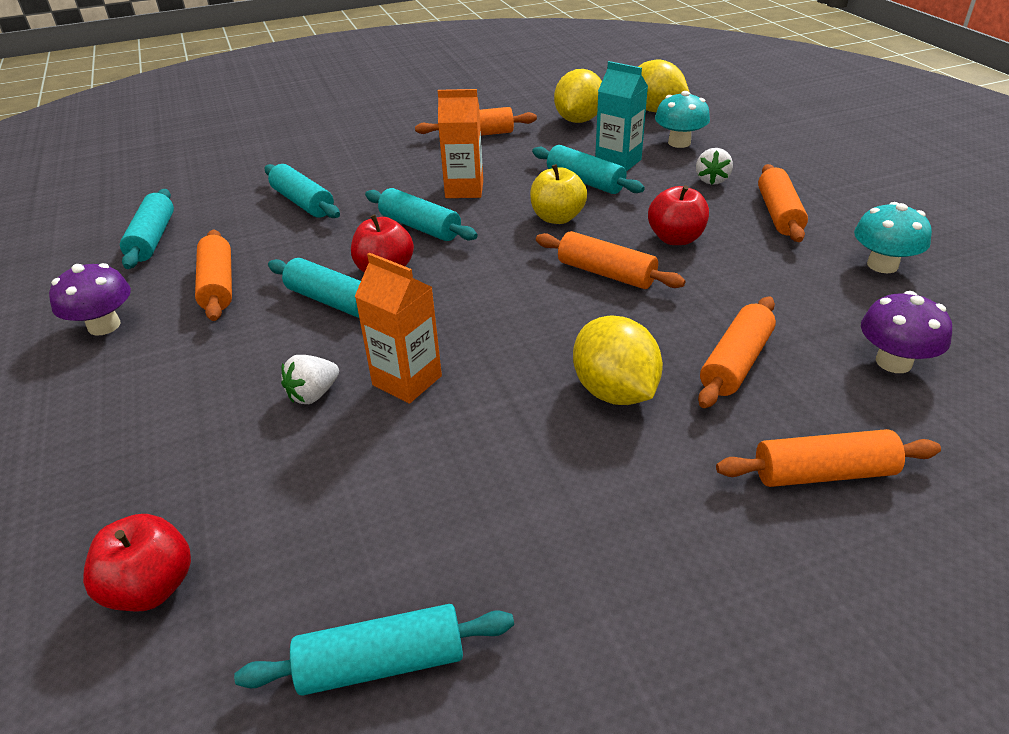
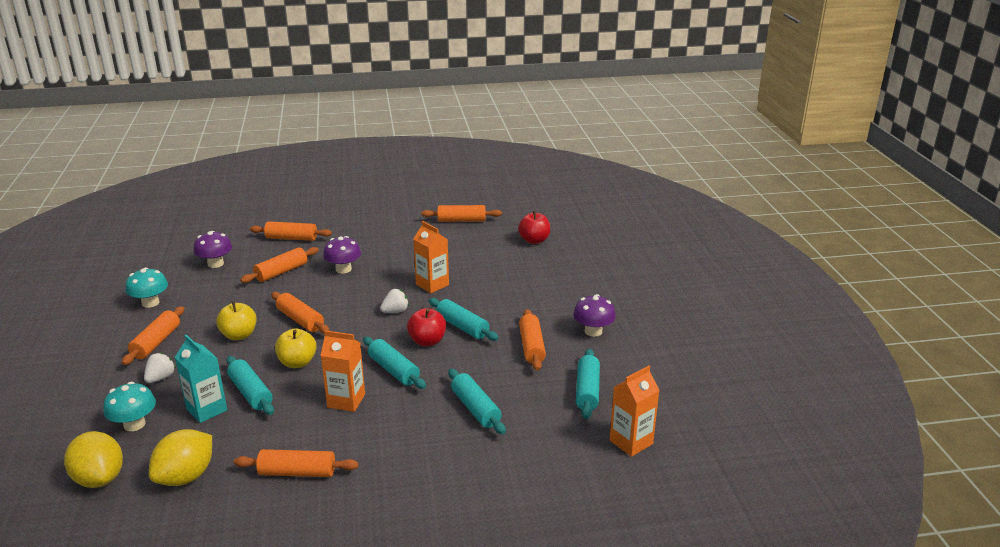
camera: 170 degrees left, 10 degrees down
(122, 197) = (631, 442): none -> orange carton
(313, 394) = (476, 285): white strawberry -> white strawberry (395, 311)
(381, 662) = (461, 220): turquoise rolling pin -> orange rolling pin
(614, 391) = (343, 269): yellow lemon -> purple mushroom
(675, 239) = (239, 335): red apple -> yellow apple

